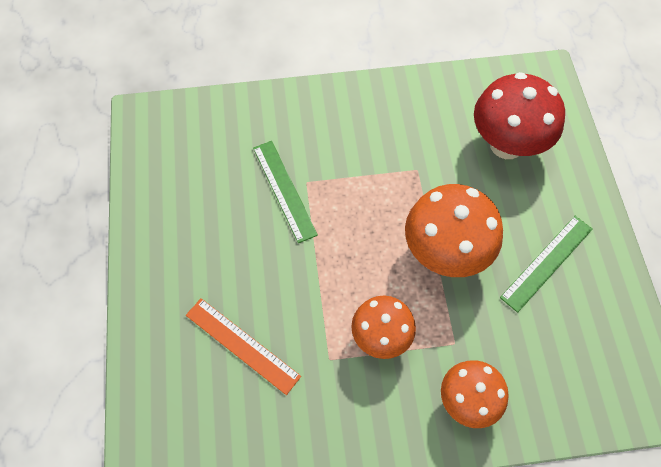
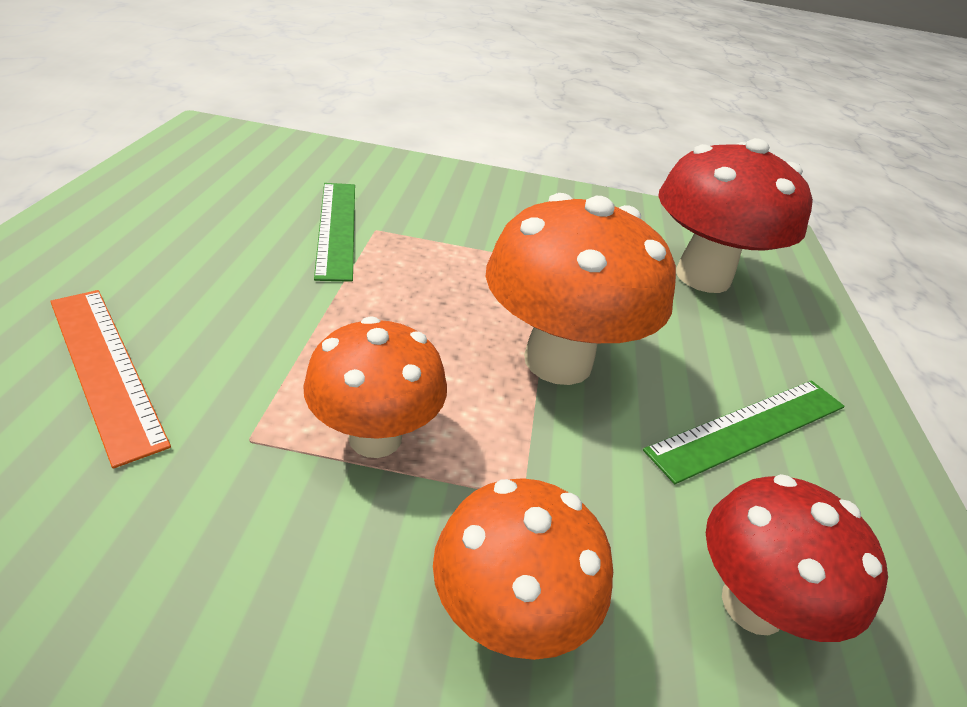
camera: 10 degrees right, 25 degrees down
(558, 362) = (752, 604): none -> red mushroom

